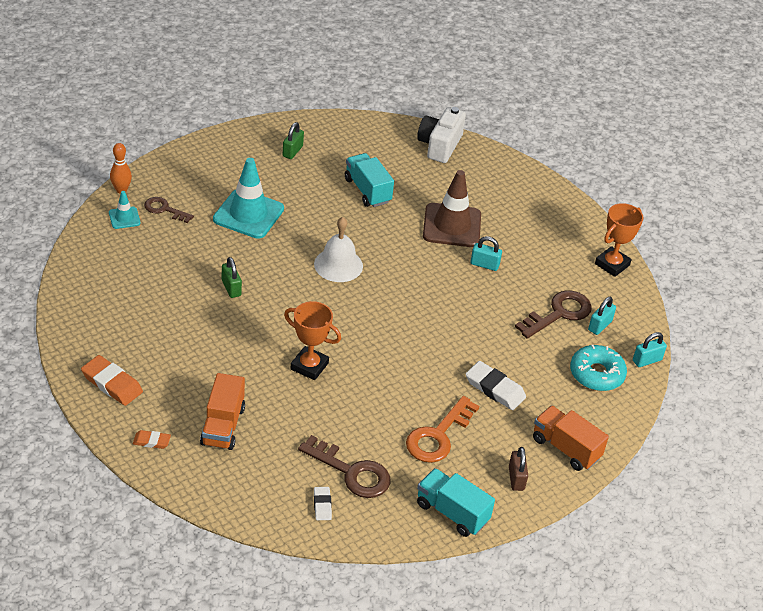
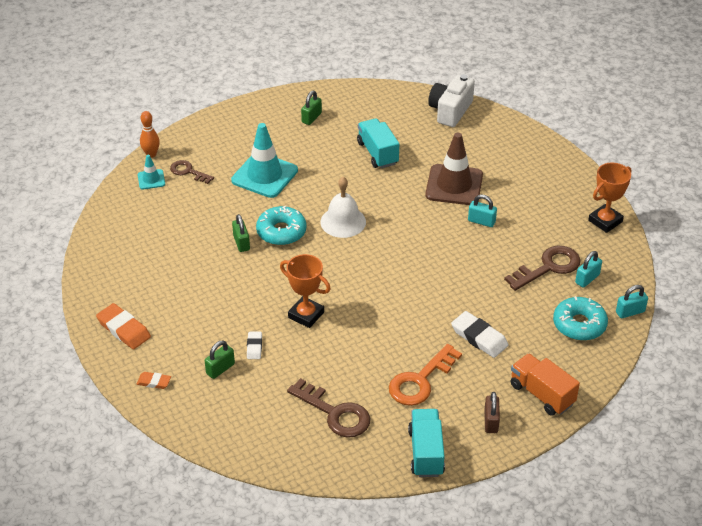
camera: 10 degrees right, 0 degrees up
(223, 426) = (220, 369): orange truck -> green padlock
(273, 276) = (281, 232): none -> turquoise donut
(322, 505) = (304, 443): white eraser -> white eraser (254, 347)
(452, 512) = (426, 452): turquoise truck -> turquoise truck turned 45 degrees clockwise

